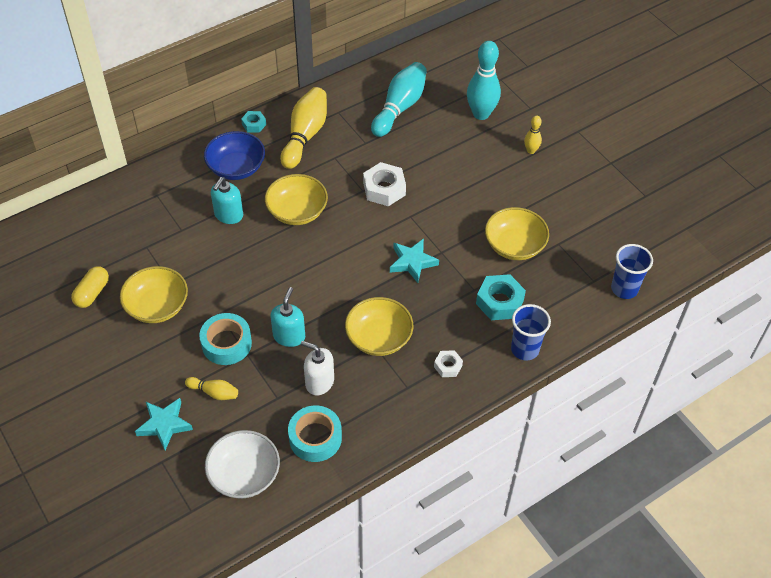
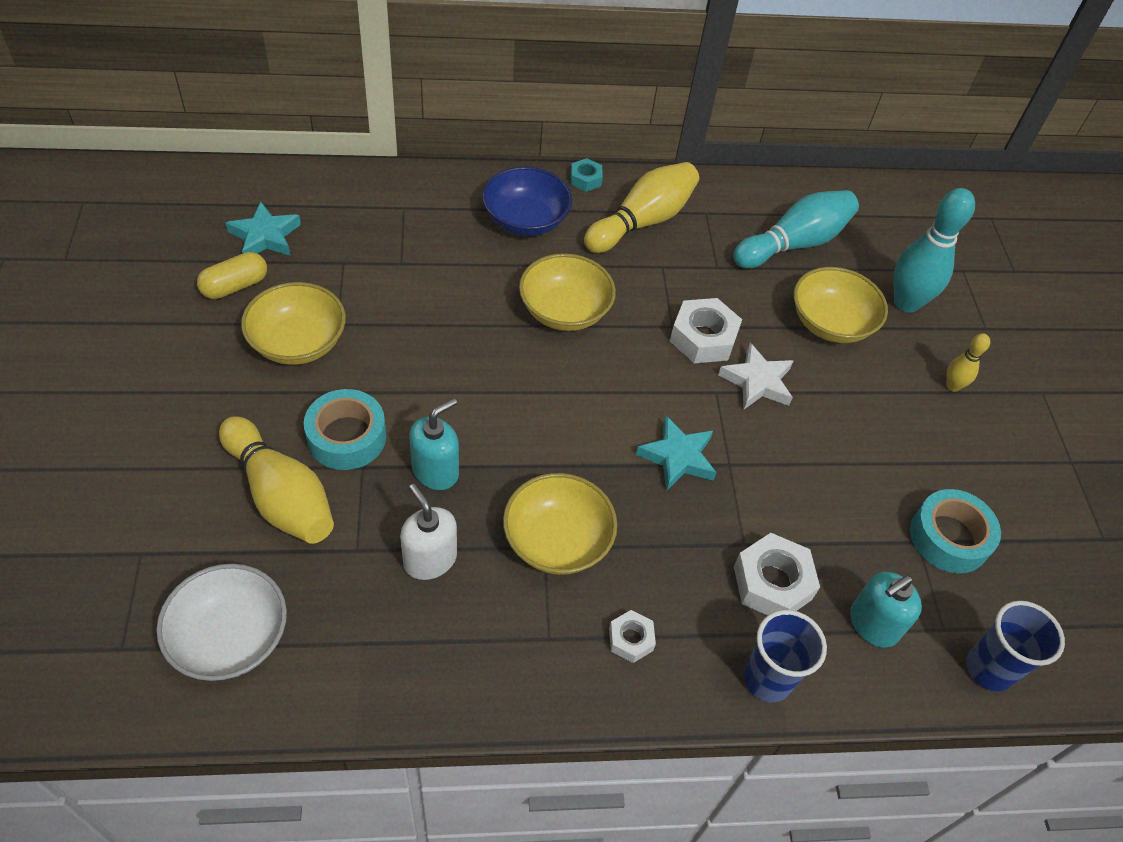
camera: 25 degrees right, 0 degrees up
(164, 425) = (185, 504): turquoise star -> turquoise star (265, 236)
(214, 392) = (280, 495): yellow bowling pin -> yellow bowling pin, size x1.99
(228, 215) = (473, 273): turquoise soap dispenser -> turquoise soap dispenser (873, 624)
(315, 438) = (365, 639): turquoise tape -> turquoise tape (949, 537)
(428, 199) = (757, 381): none -> white star
(499, 302) = (772, 583): turquoise nut -> white nut
(514, 245) = (846, 510): yellow bowl -> yellow bowl (830, 323)

